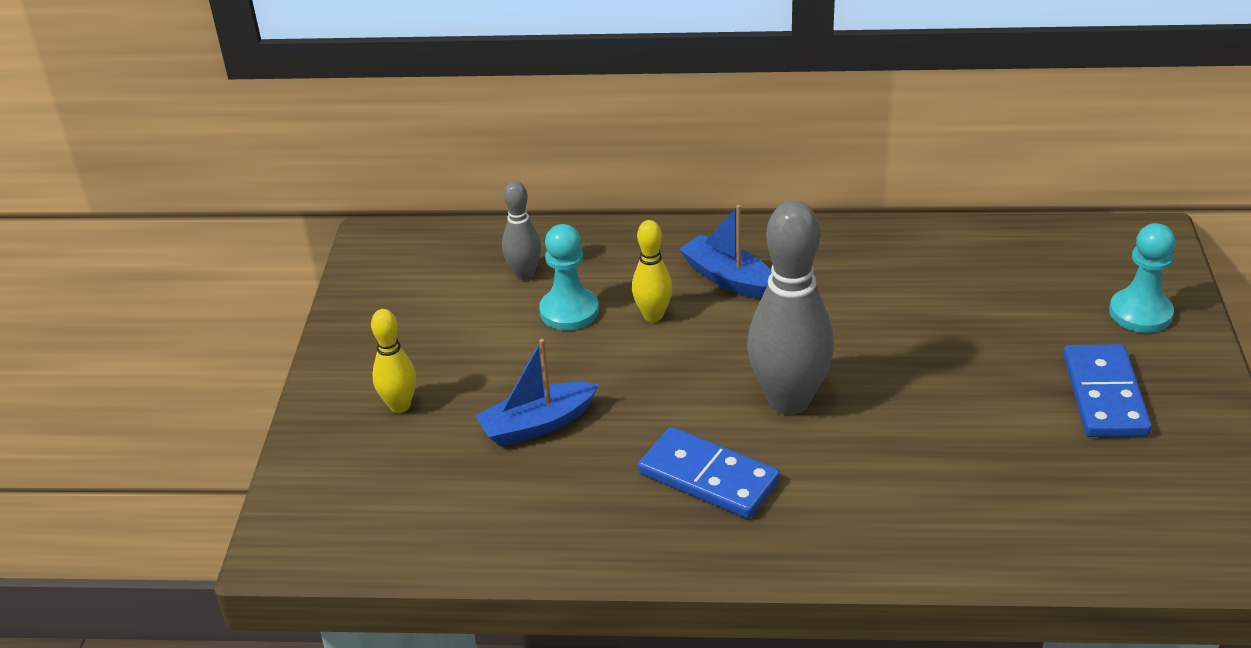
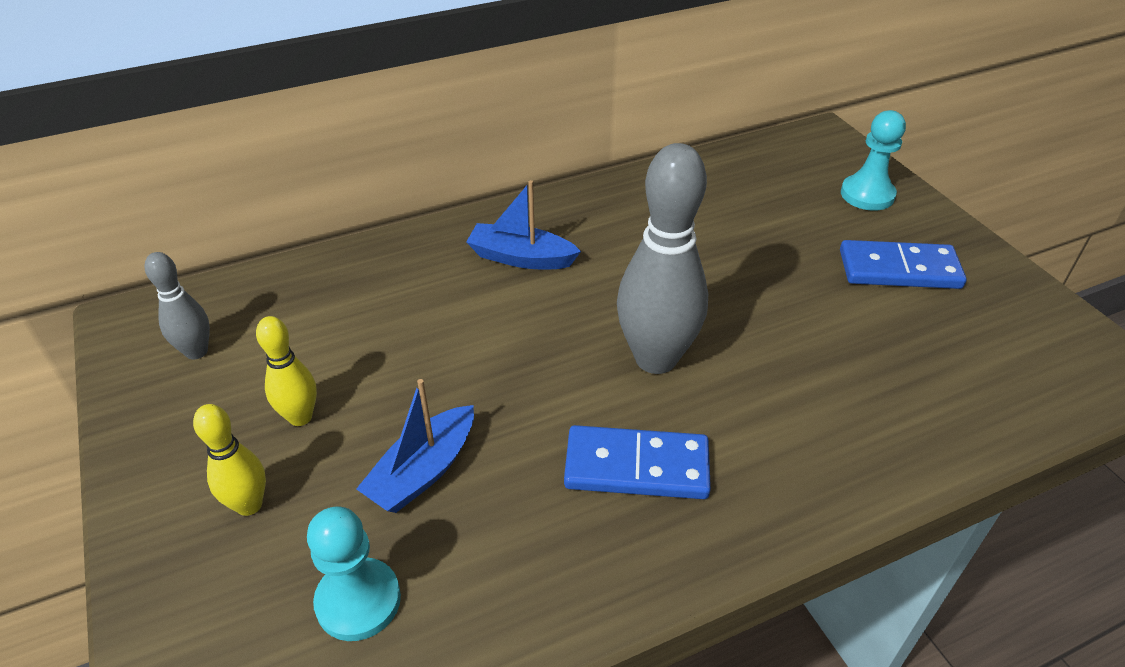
camera: 30 degrees left, 5 degrees up
(524, 274) = (315, 309): grey bowling pin -> grey bowling pin (196, 351)
(569, 311) = (385, 334): turquoise pawn -> turquoise pawn (358, 601)
(653, 315) = (472, 313): yellow bowling pin -> yellow bowling pin (300, 417)
(1104, 395) = (899, 269): blue domino -> blue domino turned 60 degrees counterclockwise

